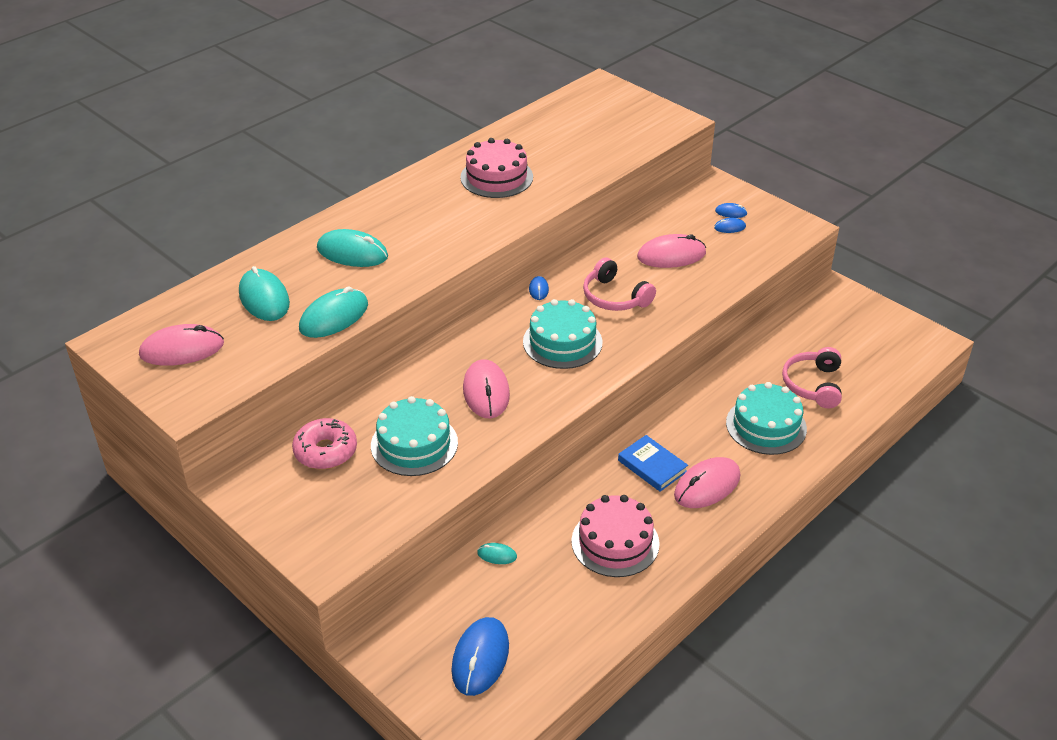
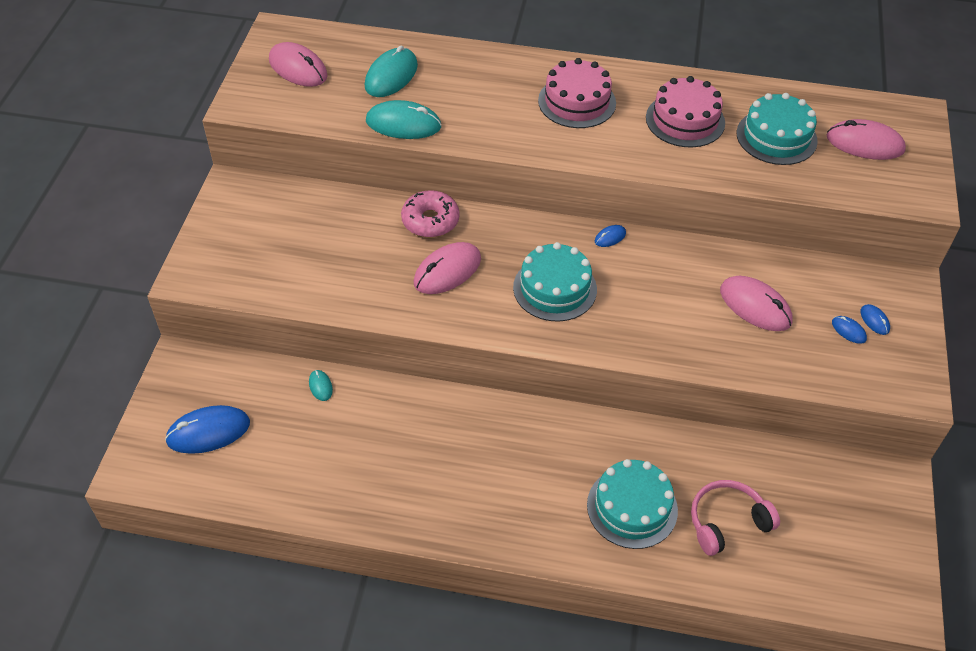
camera: 55 degrees right, 10 degrees up
(325, 451) = (303, 213): pink donut -> pink donut (430, 221)
(352, 253) = (491, 91): turquoise mouse -> none
(414, 444) = (350, 259): turquoise cake -> turquoise cake (776, 137)
(614, 297) = (651, 294): pink headphones -> none
(615, 542) = (392, 460): pink cake -> pink cake (577, 102)
(652, 466) = (504, 442): blue book -> none
(707, 486) = (512, 496): pink mouse -> pink mouse (864, 143)

